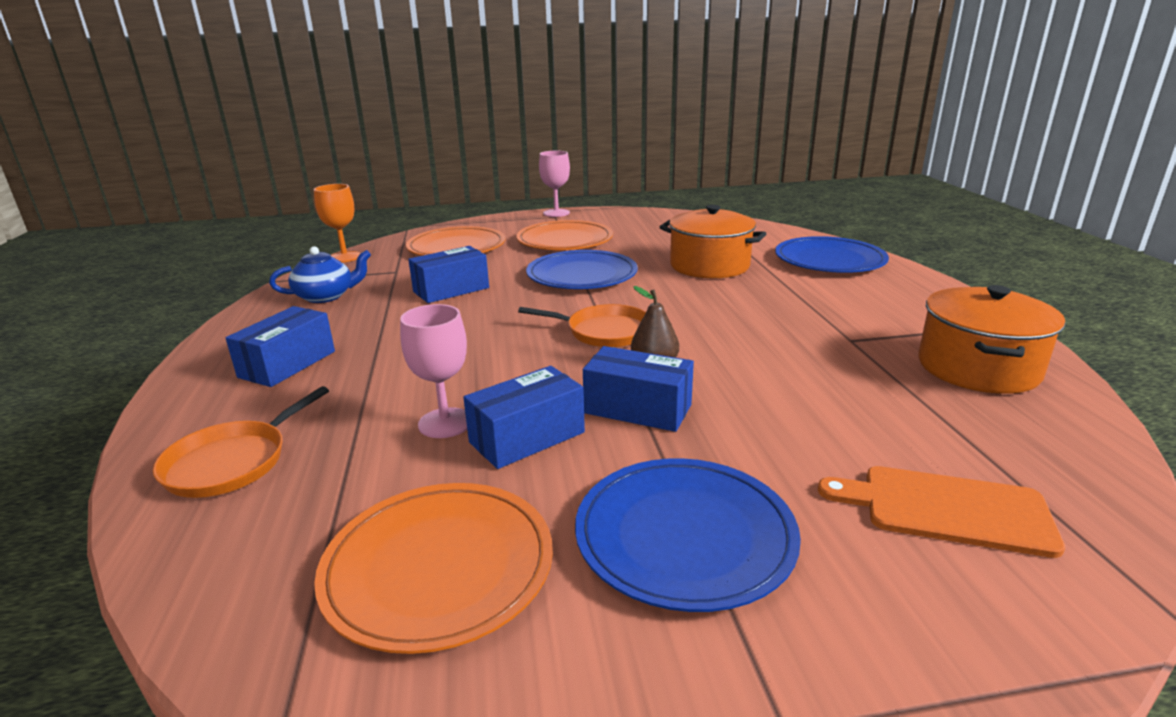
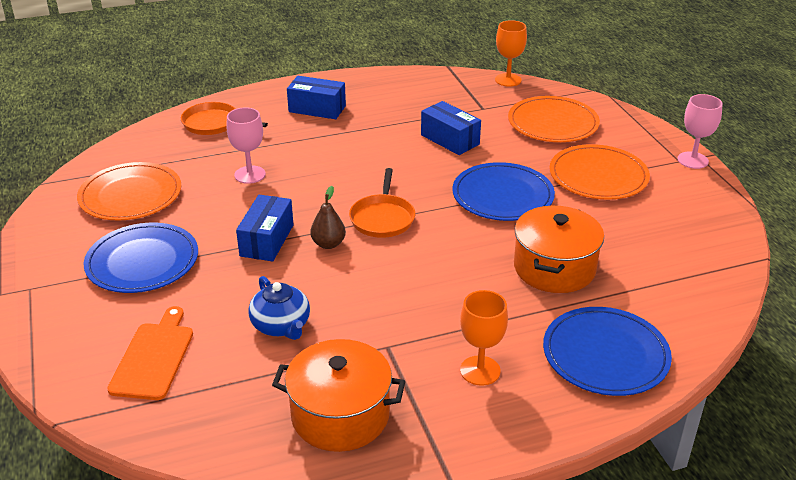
camera: 80 degrees right, 10 degrees up
(326, 296) = (424, 93): blue teapot -> blue teapot (281, 326)
(527, 437) = (234, 204): blue box -> none
(871, 302) = (480, 370): none -> orange goblet

